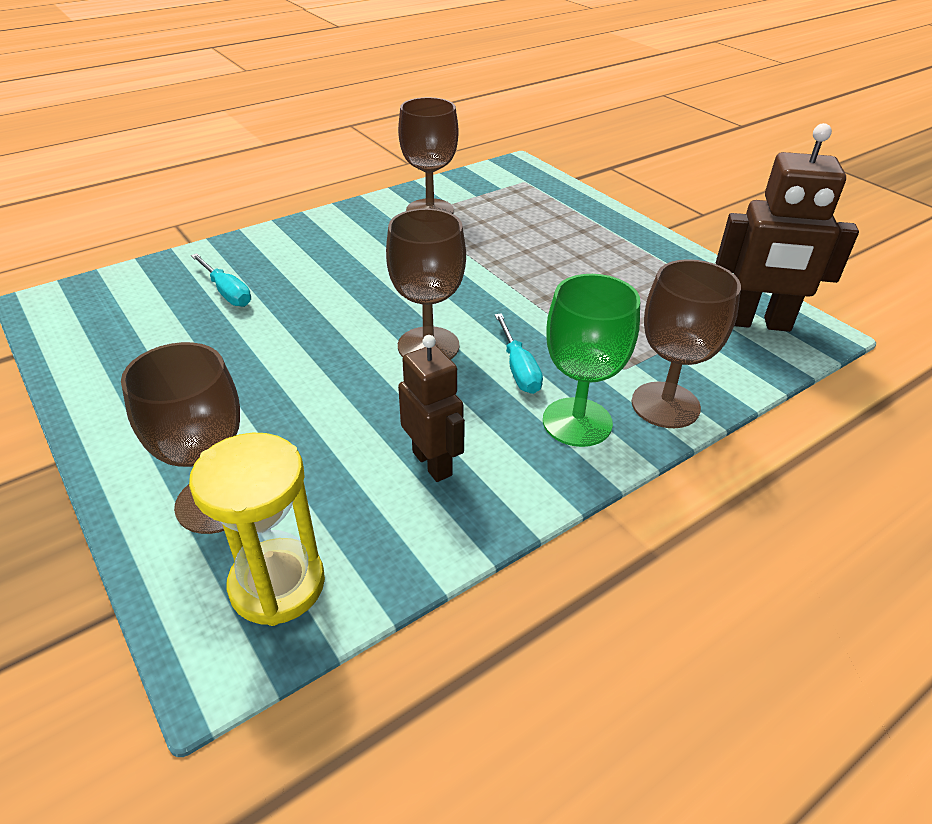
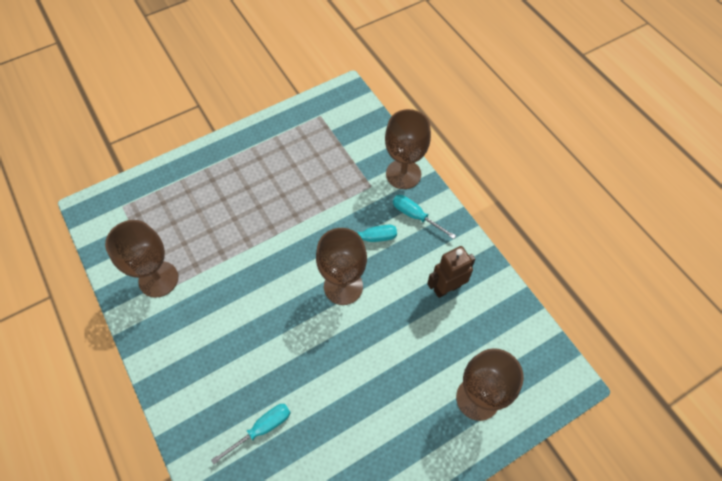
camera: 85 degrees left, 20 degrees up
(277, 584) = (528, 359): yellow hourglass -> none
(577, 422) = (415, 216): green goblet -> turquoise screwdriver
(757, 323) = (334, 114): brown robot -> none

